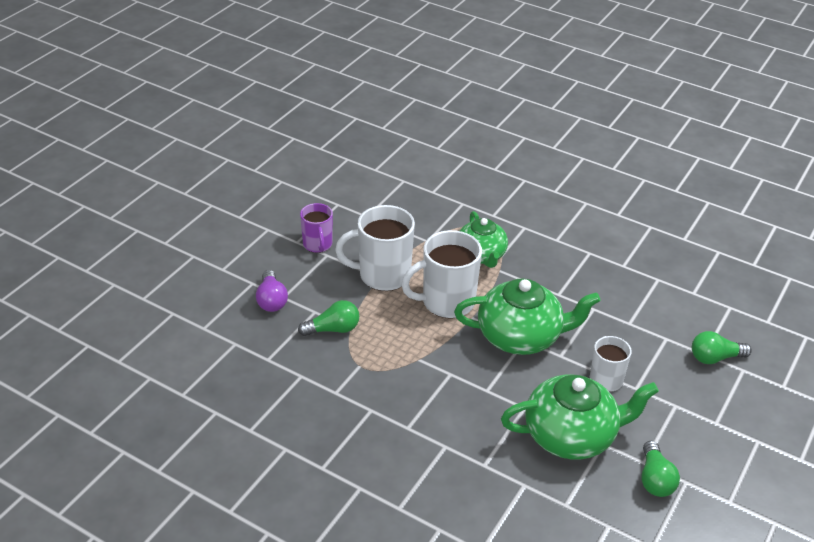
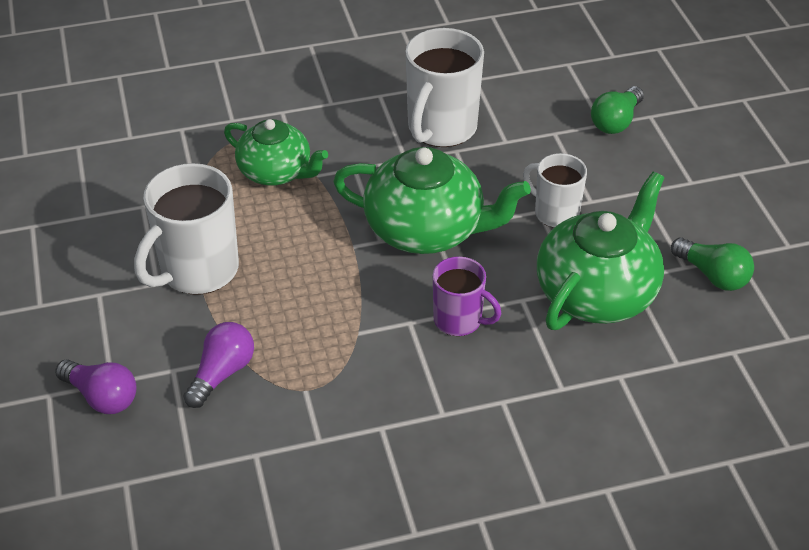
camera: 45 degrees left, 5 degrees up
(317, 245) = (71, 290): purple mug -> purple mug (459, 320)
(333, 329) = (222, 373): green light bulb -> purple light bulb
(446, 302) = (306, 249): white mug -> white mug (441, 128)
(521, 336) = (426, 230): green teapot -> green teapot turned 60 degrees clockwise

